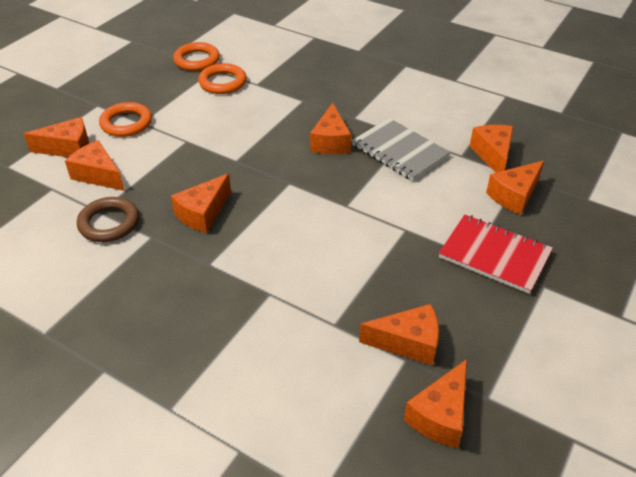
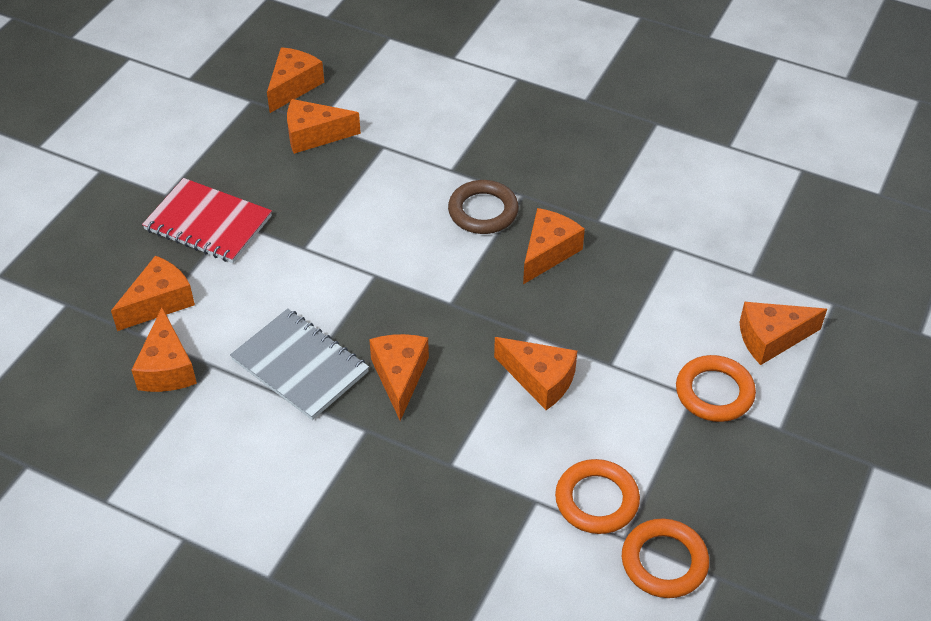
camera: 175 degrees right, 5 degrees up
(98, 175) = (704, 297): orange cheese -> orange cheese (540, 380)
(109, 223) = (654, 233): brown ring -> brown ring (483, 211)

